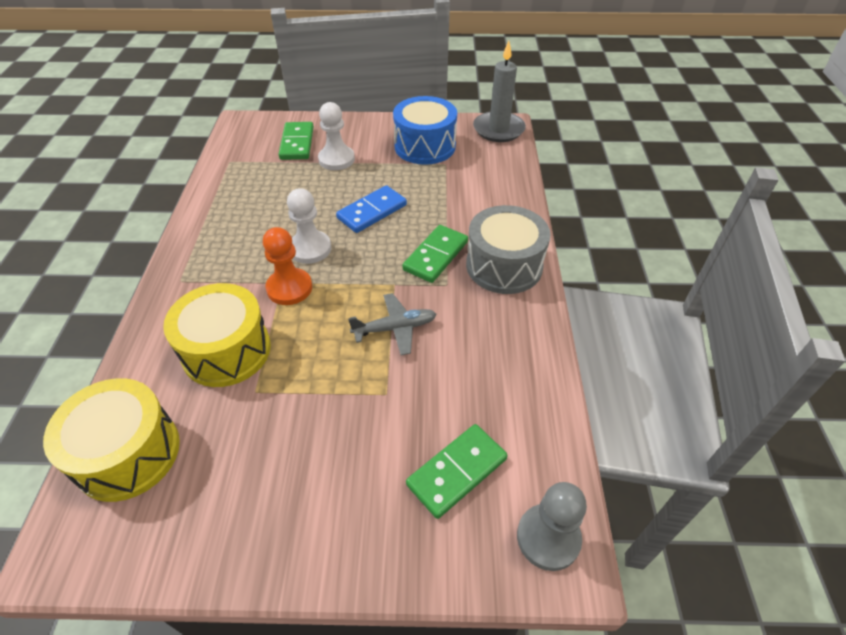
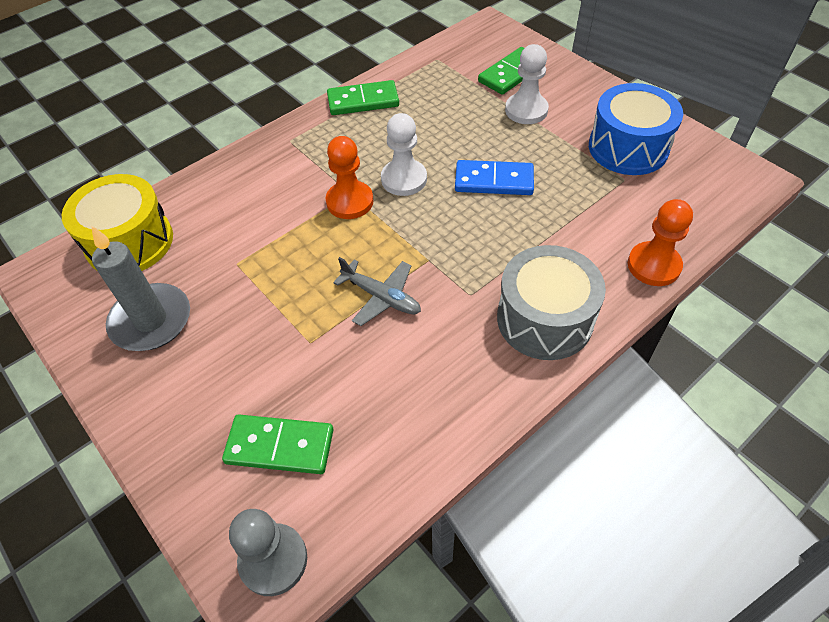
camera: 50 degrees right, 5 degrees up
(226, 350) = (255, 218): yellow drum -> none
(436, 256) = (495, 262): green domino -> green domino (363, 101)
(498, 129) = (737, 178): grey candle -> grey candle (151, 320)
(518, 198) = (653, 265): none -> orange pawn

